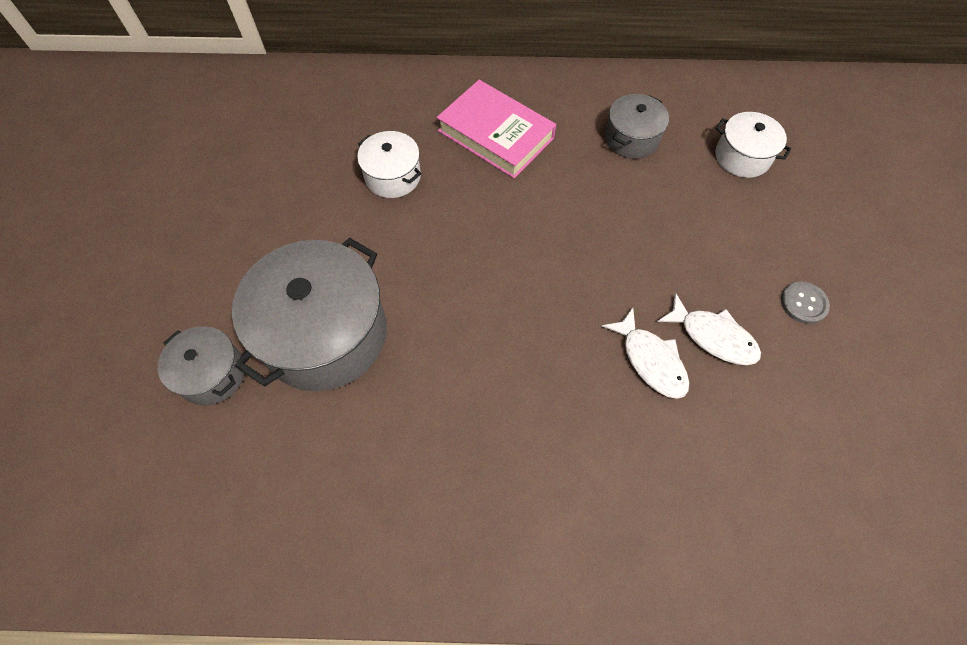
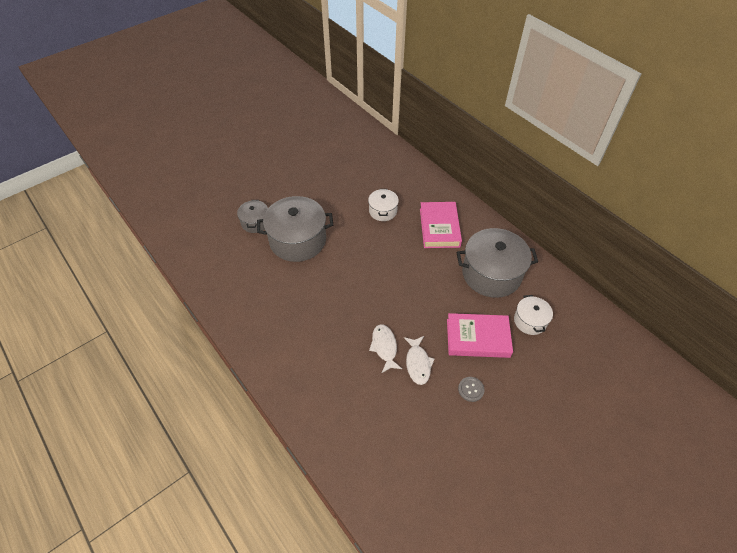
camera: 50 degrees right, 10 degrees down
(631, 138) = (491, 274): grey pot -> grey pot, size x1.92
(650, 360) = (384, 347): white fish -> white fish turned 150 degrees clockwise
(724, 232) = (477, 338): none -> pink book

